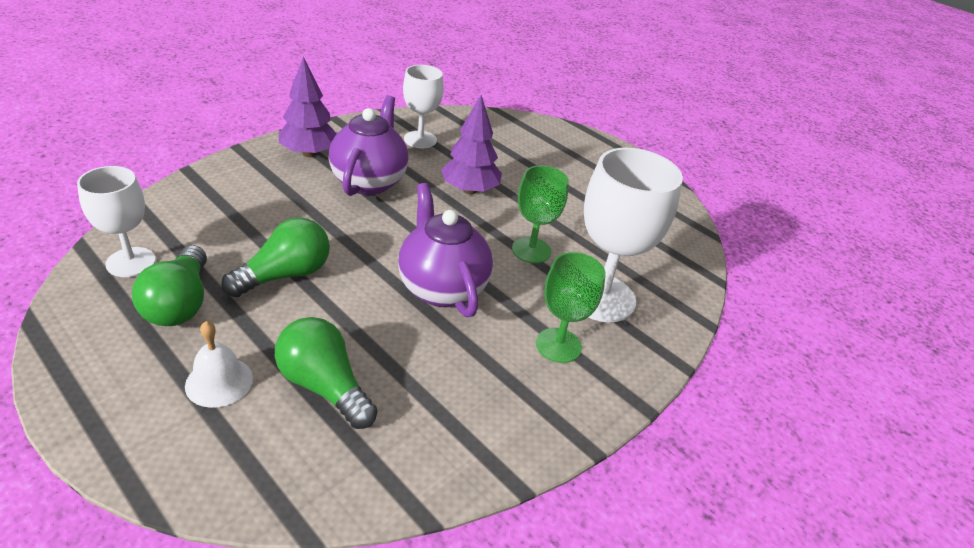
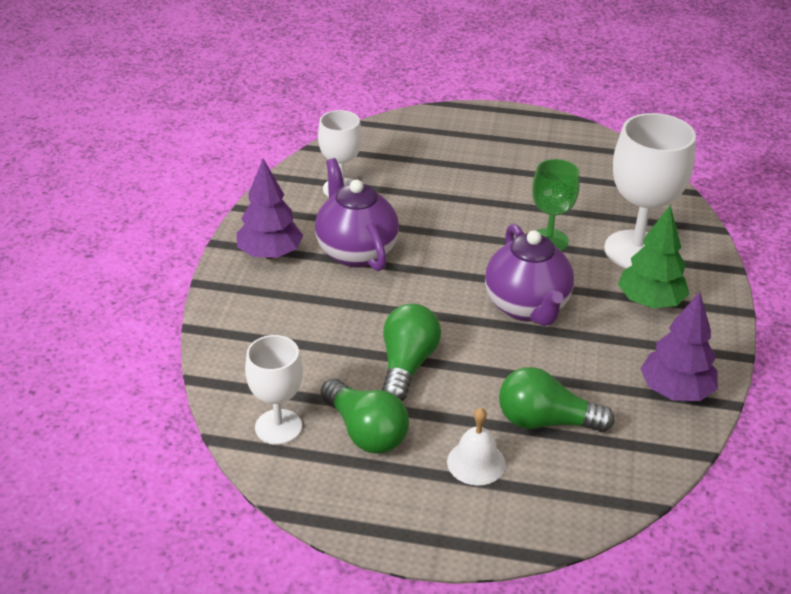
camera: 30 degrees left, 0 degrees up
(441, 288) = (527, 307): purple teapot -> purple teapot turned 135 degrees counterclockwise
(470, 190) = (442, 215): purple tree -> purple tree (675, 391)
(558, 345) = (650, 302): green goblet -> green tree

